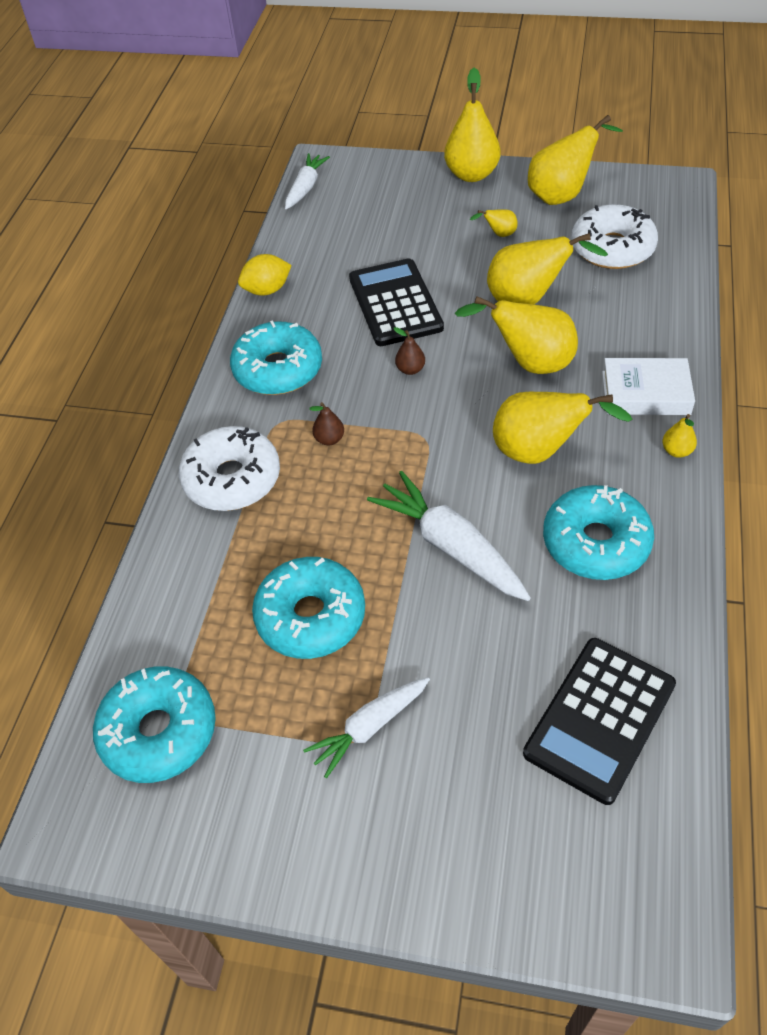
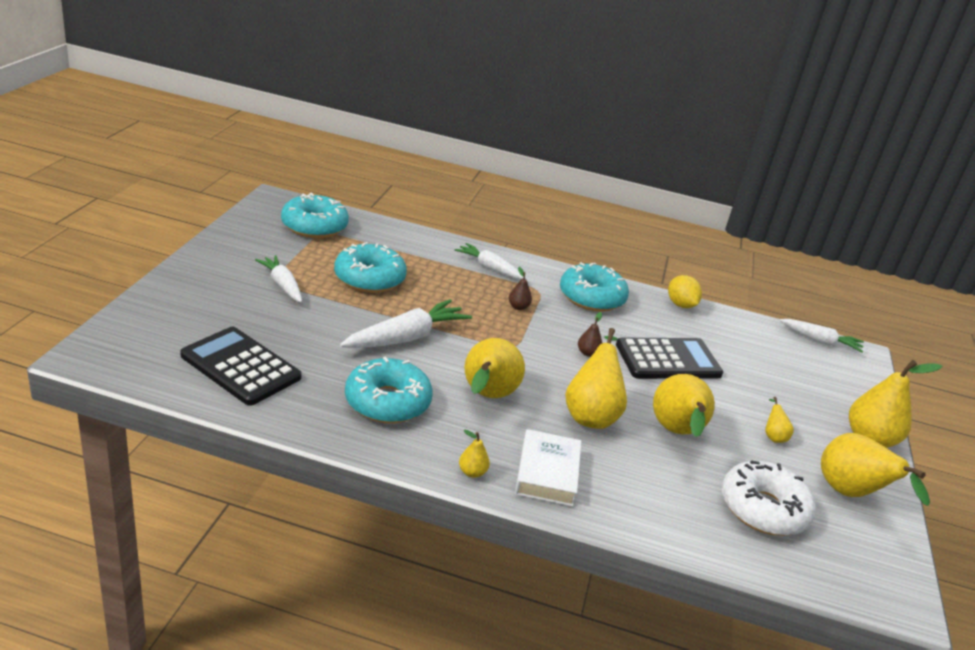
camera: 85 degrees right, 20 degrees down
(232, 479) = (489, 268): white donut -> white carrot

